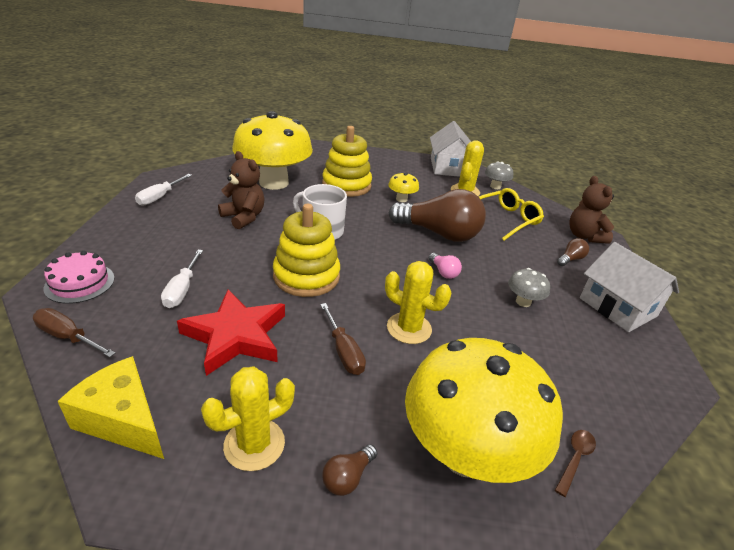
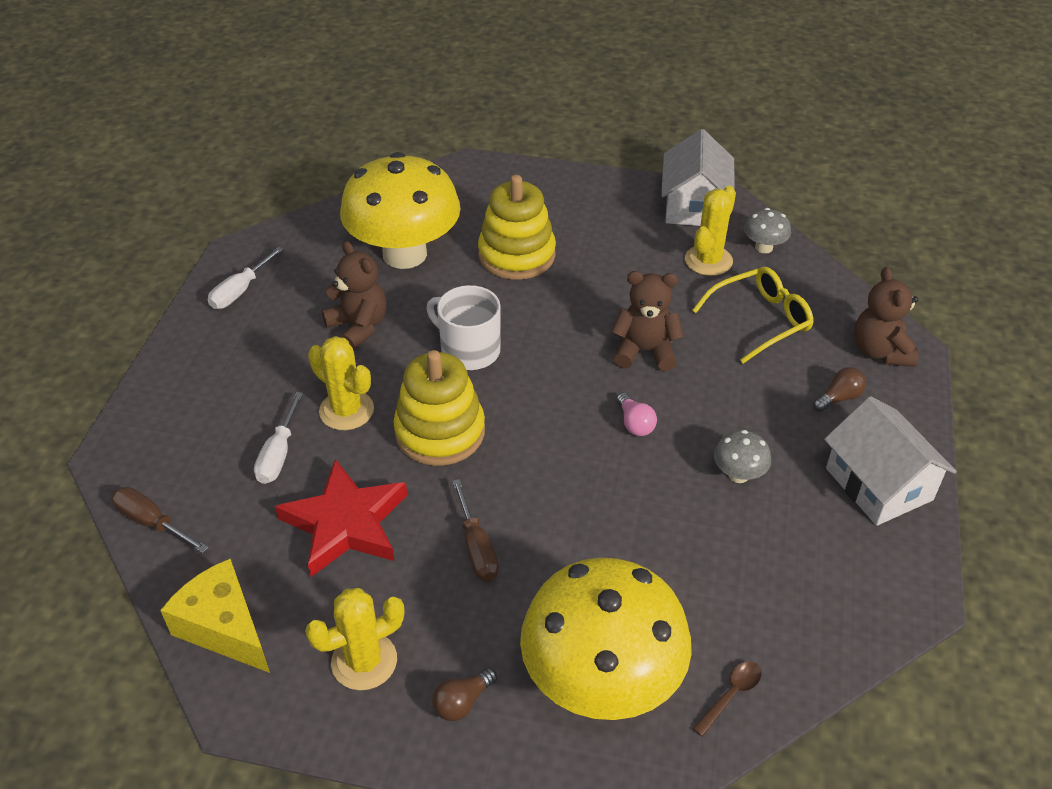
camera: 10 degrees right, 10 degrees up
(80, 283) = (153, 444): pink cake -> none
(401, 199) = (600, 282): yellow mushroom -> none
(409, 328) = (566, 515): yellow cactus -> yellow cactus (346, 410)
(439, 233) = (645, 351): brown light bulb -> brown teddy bear

